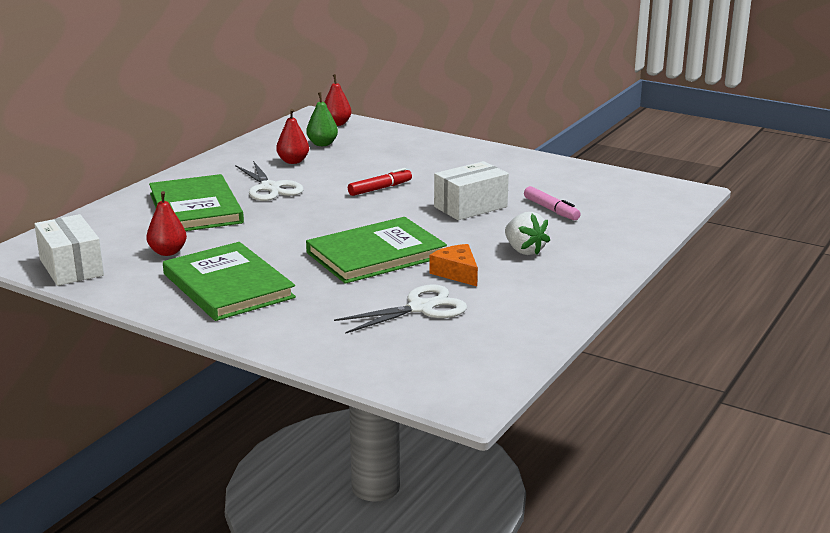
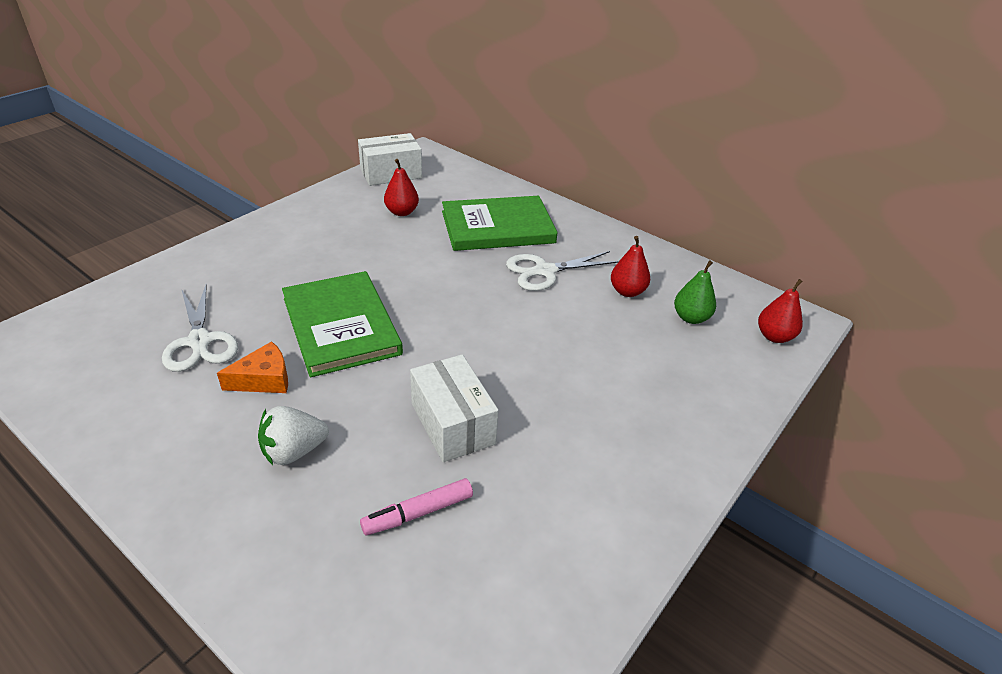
camera: 95 degrees right, 15 degrees up
(228, 286) = (317, 237): green book -> none
(380, 188) = (531, 350): red marker -> none

